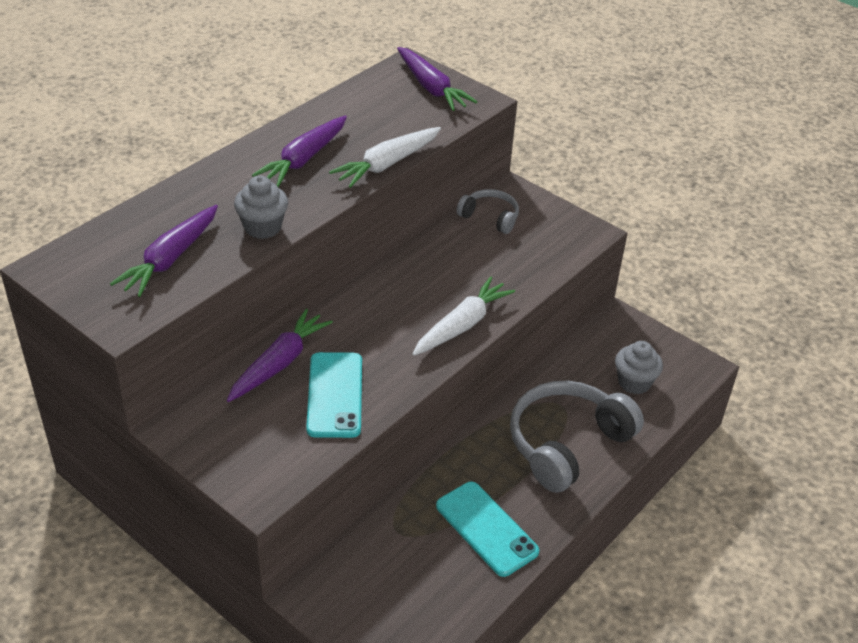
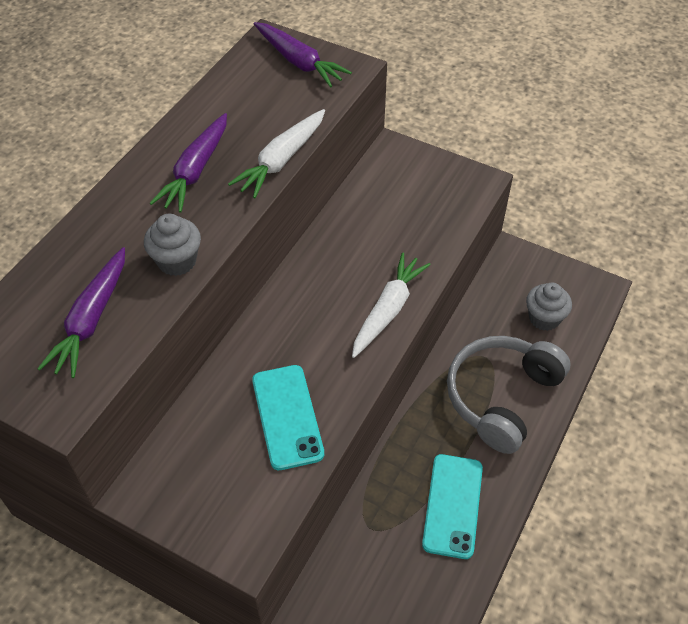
camera: 10 degrees left, 10 degrees up
(279, 363) = (222, 392): purple carrot -> none
(486, 529) = (452, 505): turquoise phone -> turquoise phone turned 60 degrees clockwise
(490, 217) = (380, 183): grey headphones -> none

